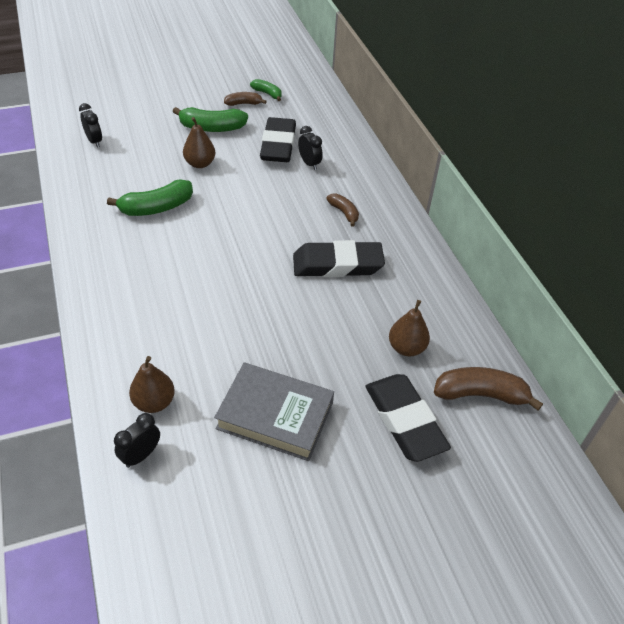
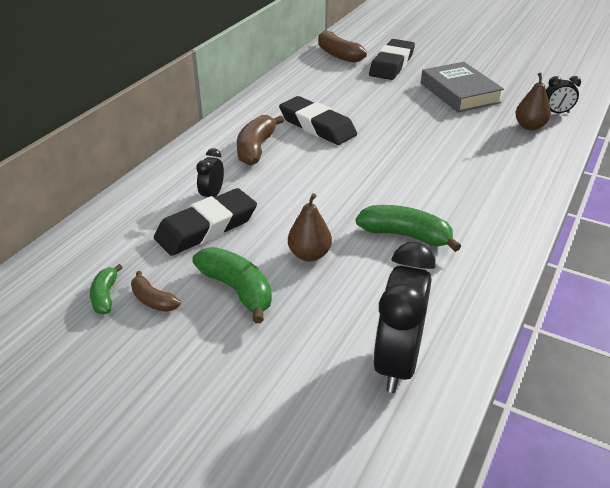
camera: 130 degrees left, 10 degrees down
(94, 141) = (397, 362): black clock -> black clock, size x2.01
(344, 212) = (256, 148): brown banana -> brown banana, size x1.72
(406, 348) = (344, 80): brown pear -> none

